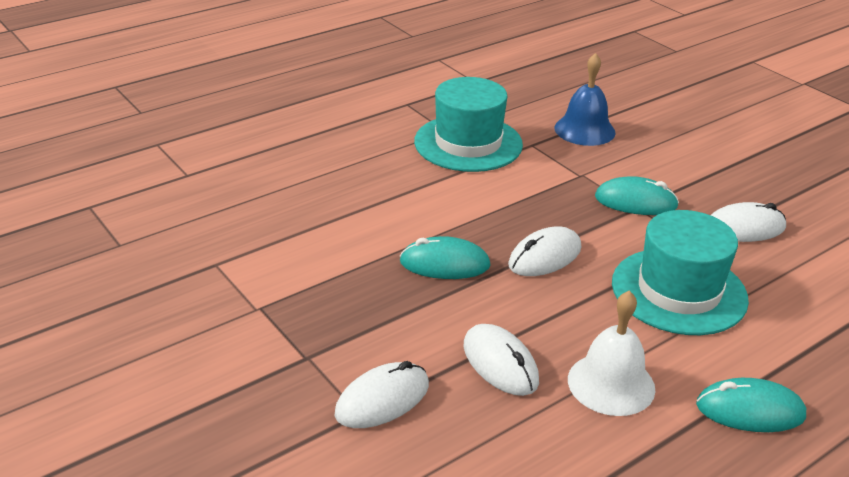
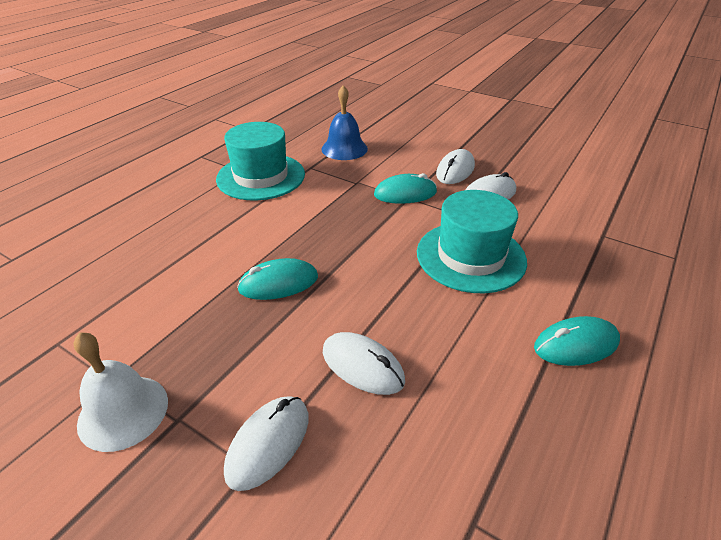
camera: 20 degrees left, 5 degrees up
(545, 256) = (358, 255): white mouse -> white mouse (455, 170)
(611, 384) = (461, 355): white bell -> white bell (123, 412)

